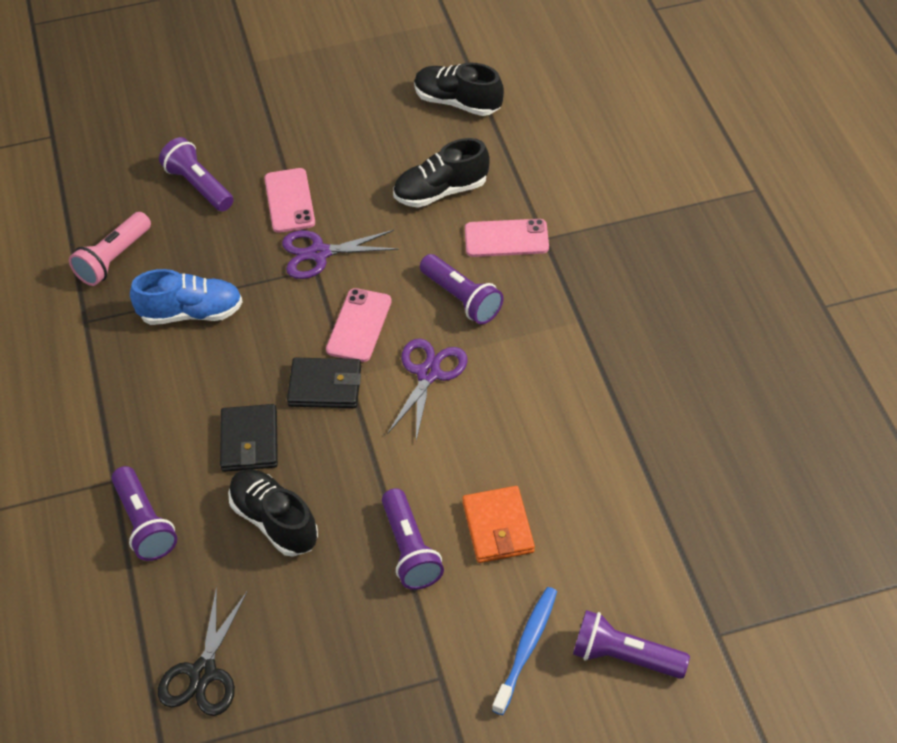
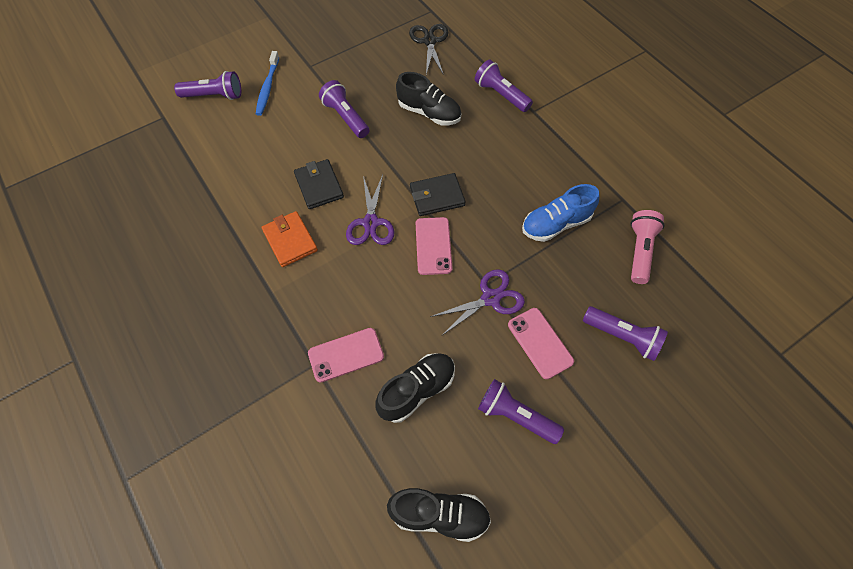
camera: 160 degrees right, 10 degrees up
(249, 441) = (467, 151): black wallet -> black wallet (319, 186)
(461, 298) = (366, 288): purple flashlight -> purple flashlight (515, 416)
(498, 527) = (297, 140): orange wallet -> orange wallet (290, 241)

